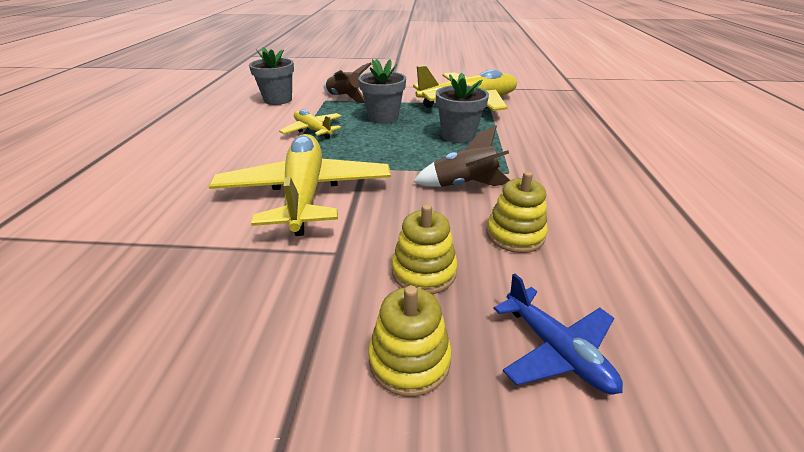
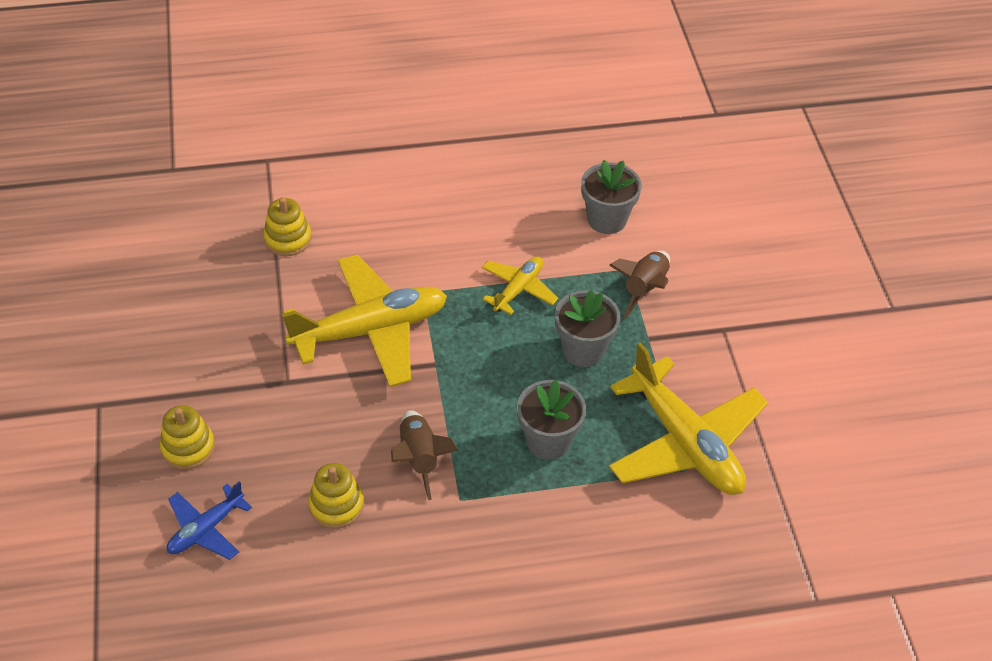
camera: 75 degrees right, 15 degrees up
(424, 272) = (273, 443): yellow stacking toy -> yellow stacking toy (288, 239)

